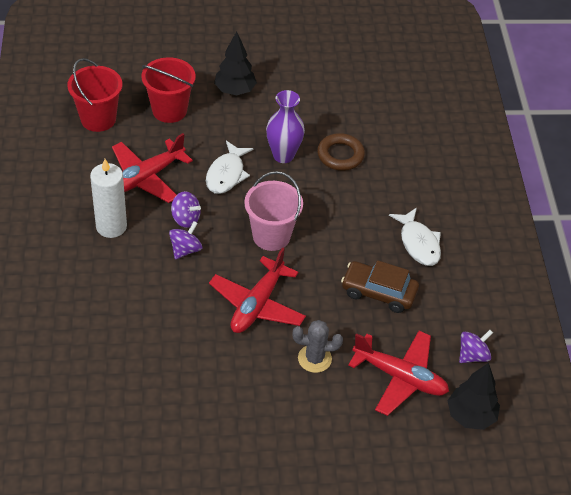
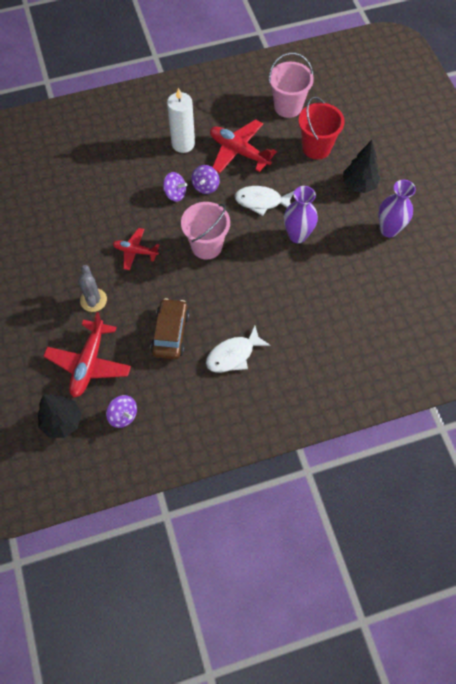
camera: 80 degrees right, 15 degrees up
(98, 119) = (288, 107): red bucket -> pink bucket
(257, 304) = (135, 251): red plane -> red plane, size x0.61
(300, 84) = (389, 229): none -> purple vase
(340, 155) = (314, 277): brown ring -> none

